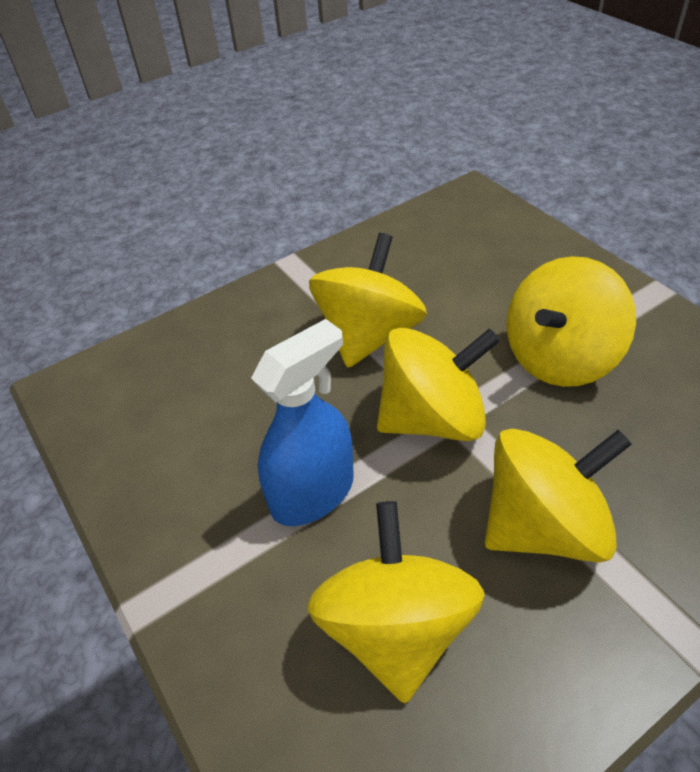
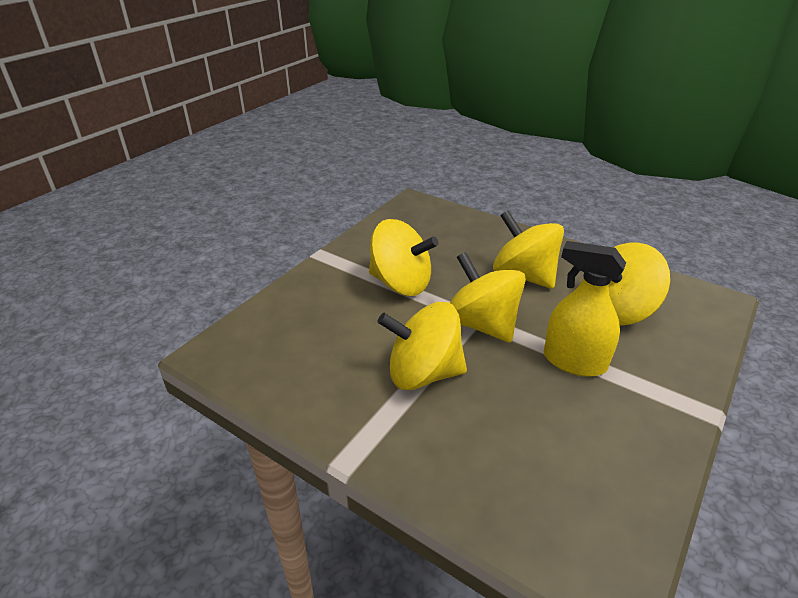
camera: 115 degrees left, 10 degrees down
(312, 493) = (574, 361): blue spray bottle -> yellow spray bottle

